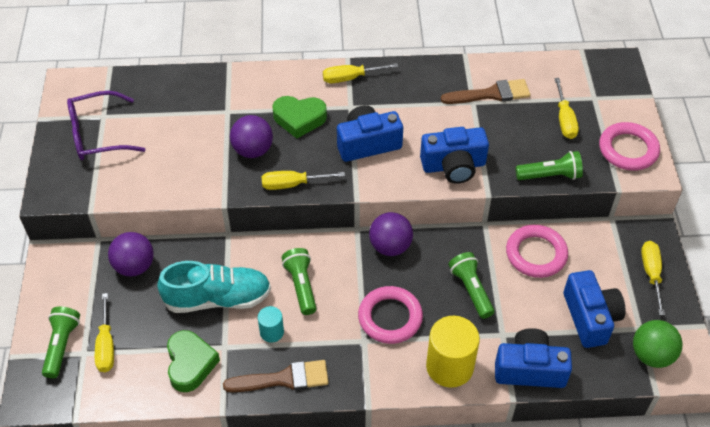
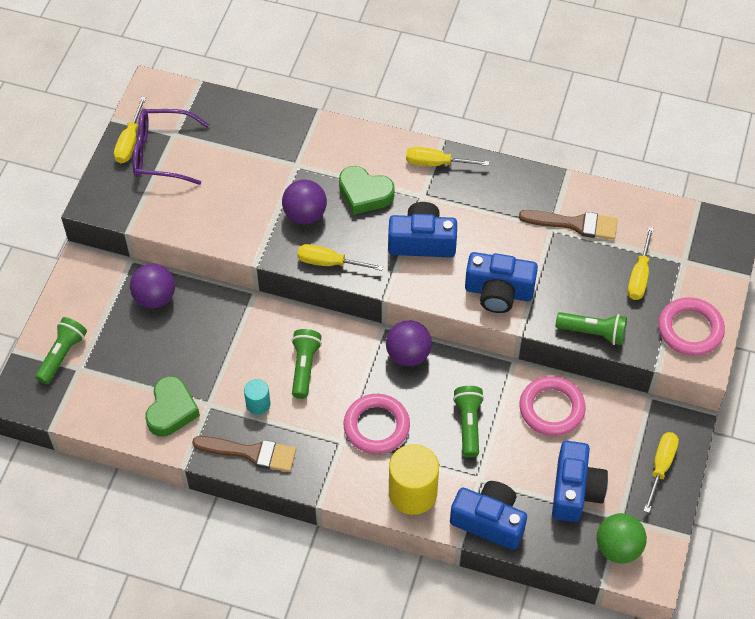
camera: 20 degrees right, 5 degrees up
(106, 345) = (102, 367): yellow screwdriver -> yellow screwdriver (130, 142)
(218, 298) = (220, 355): turquoise shoe -> none

